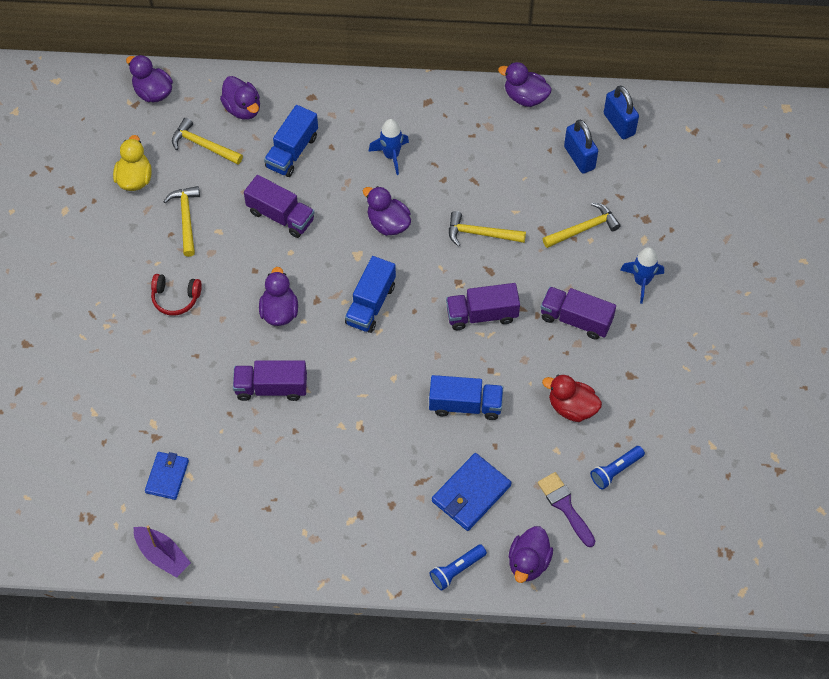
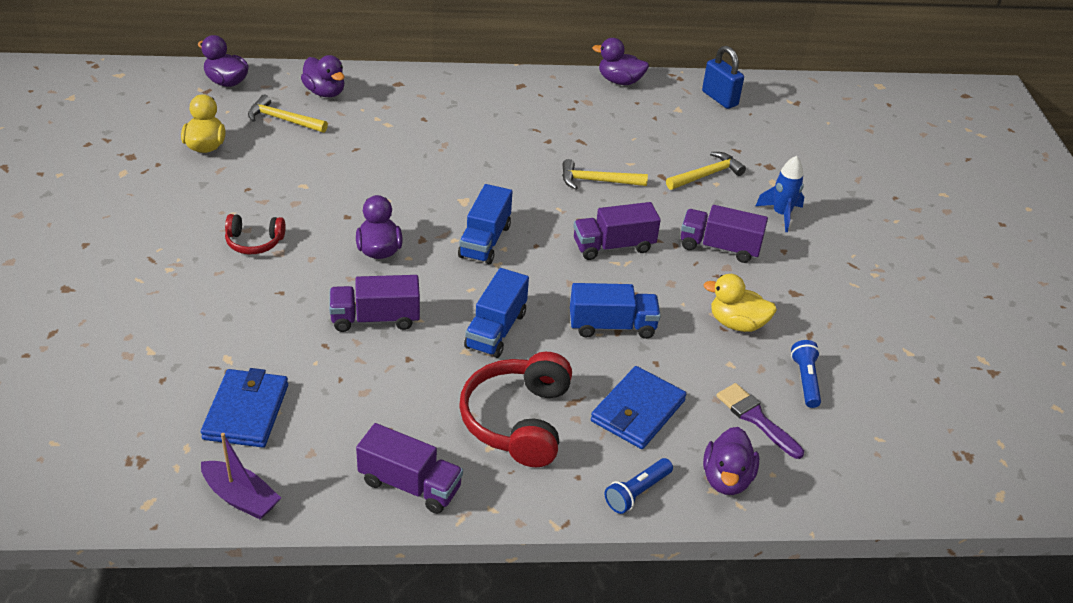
camera: 10 degrees left, 20 degrees down
(167, 476) = (246, 411): blue wallet -> blue wallet, size x1.50
(186, 218) = (265, 176): yellow hammer -> none
(280, 216) = (373, 172): purple truck -> purple truck (410, 485)
(292, 151) = (381, 123): blue truck -> blue truck (496, 330)
(375, 497) = (518, 421): none -> red headphones
(388, 223) = (494, 175): purple duck -> none
(391, 155) = (489, 124): blue rocket -> none
(571, 407) = (737, 323): red duck -> yellow duck
(579, 158) = (686, 123): blue padlock -> none
(615, 470) = (805, 380): blue flashlight -> blue flashlight turned 135 degrees clockwise

